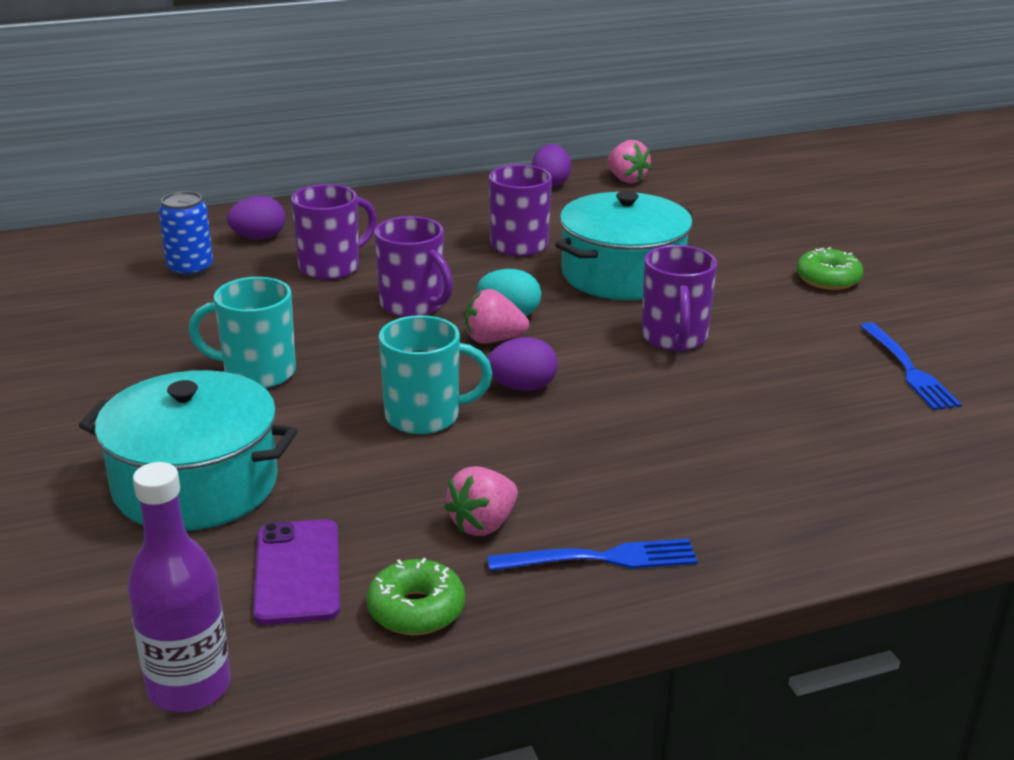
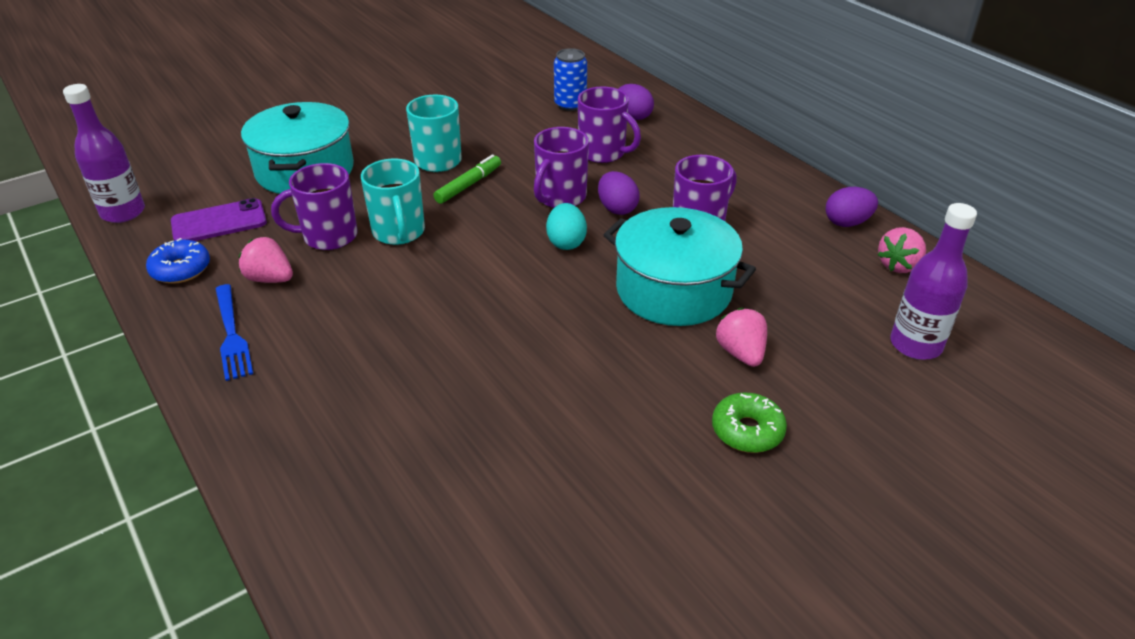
camera: 75 degrees right, 10 degrees up
(341, 358) = (469, 185): none -> green marker
(416, 610) = (181, 269): green donut -> blue donut
(493, 340) = (520, 242): pink strawberry -> pink strawberry (741, 353)
(522, 387) = (452, 267): purple egg -> purple egg (617, 208)
(674, 338) = (563, 334): purple mug -> purple mug (328, 236)
(735, 198) = (915, 345): none -> purple bottle
(908, 369) = (564, 502): blue fork -> none

